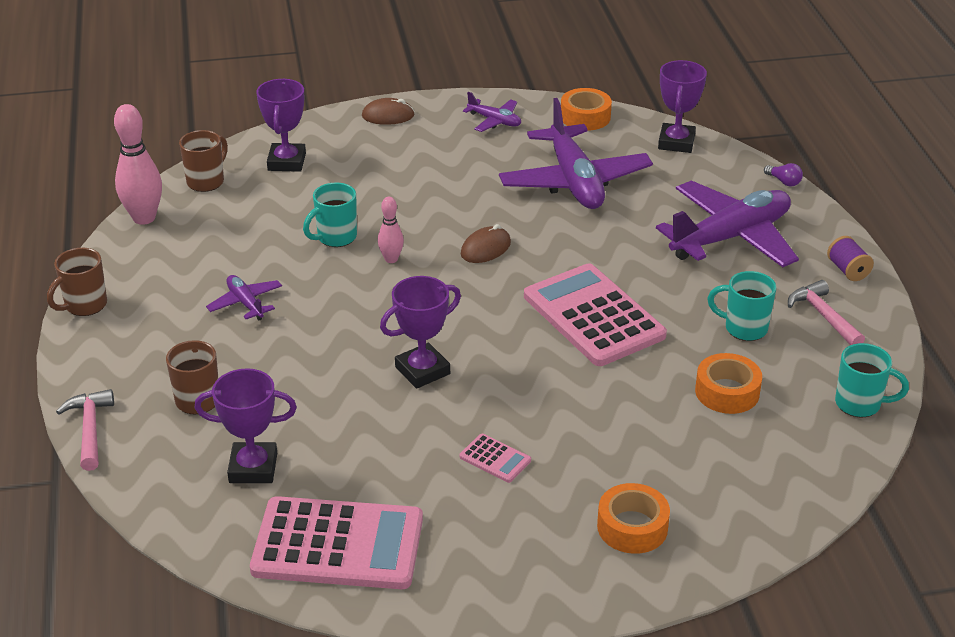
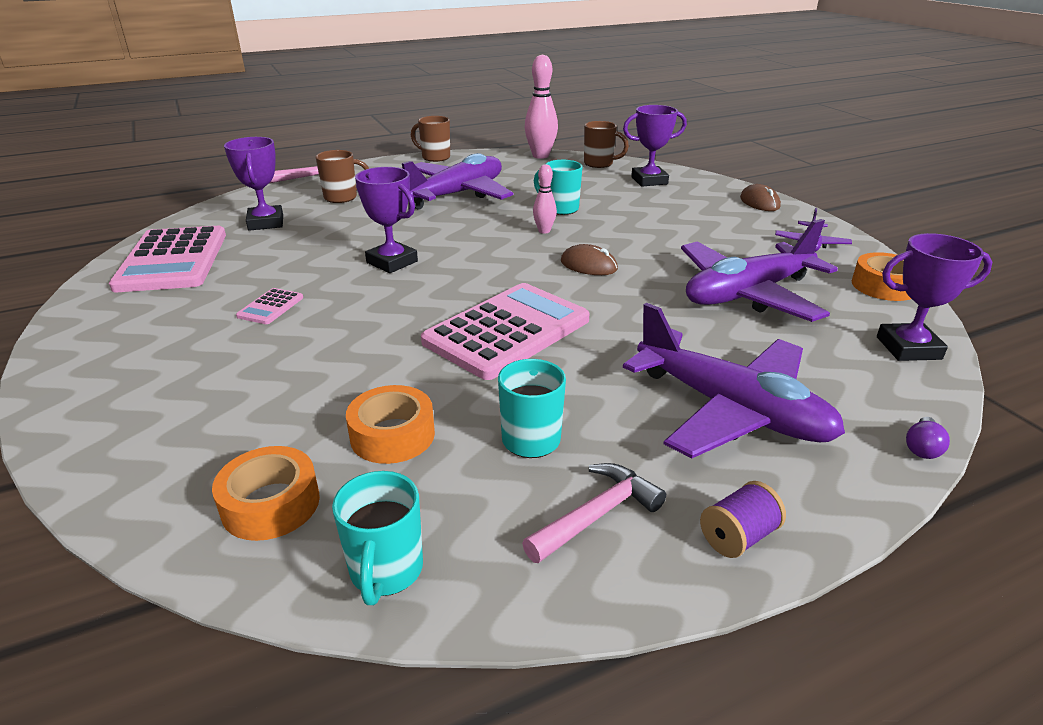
camera: 75 degrees right, 5 degrees down
(245, 303) = (457, 194): purple plane -> purple plane, size x2.17
(632, 527) = (155, 390): orange tape -> orange tape (271, 504)

